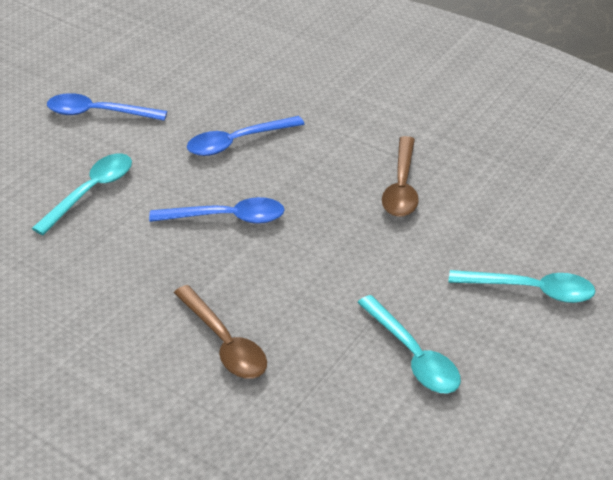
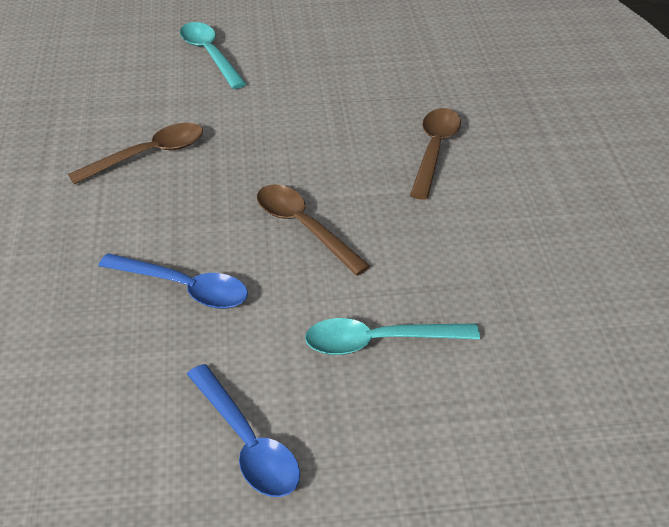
camera: 130 degrees left, 0 degrees up
(227, 217) = (303, 227): blue spoon -> brown spoon
(413, 355) = (334, 73): turquoise spoon -> none

